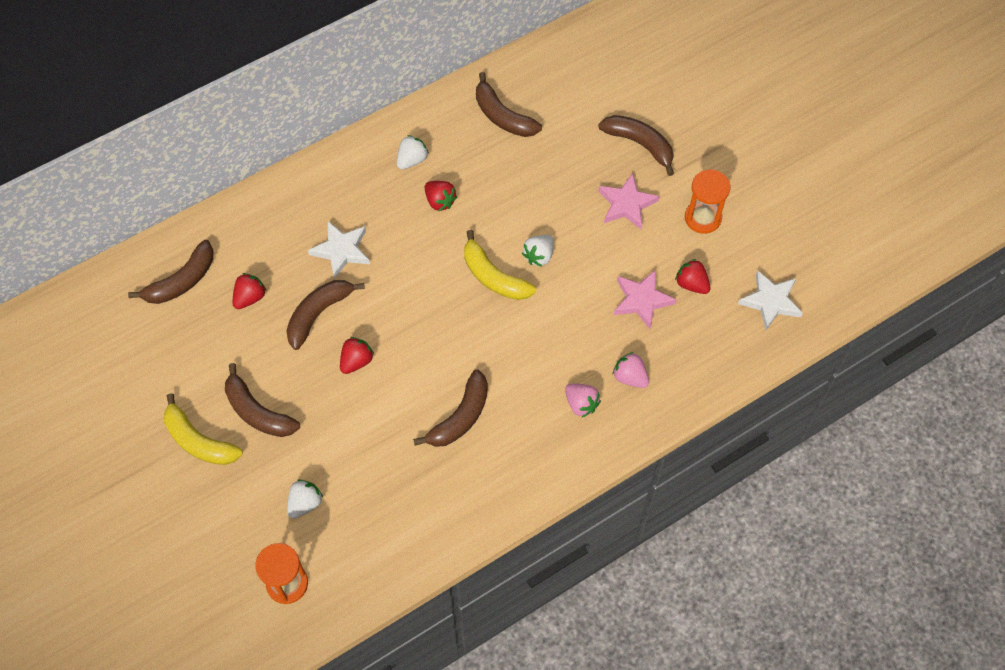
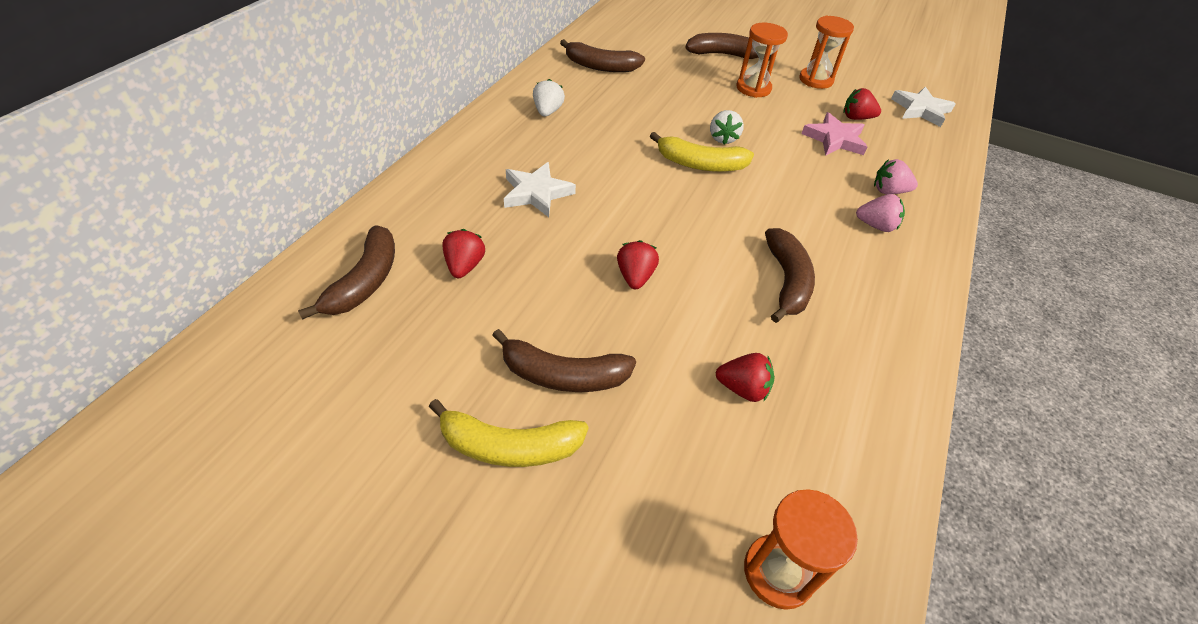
camera: 35 degrees left, 15 degrees down
(305, 503) = (709, 451): white strawberry -> none
(318, 314) = (557, 252): brown banana -> none
(440, 201) = (599, 130): red strawberry -> red strawberry (742, 388)
(626, 204) = (753, 88): pink star -> orange hourglass

